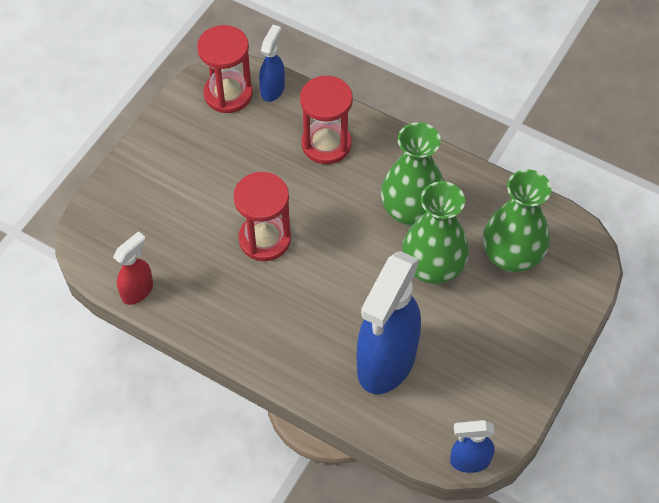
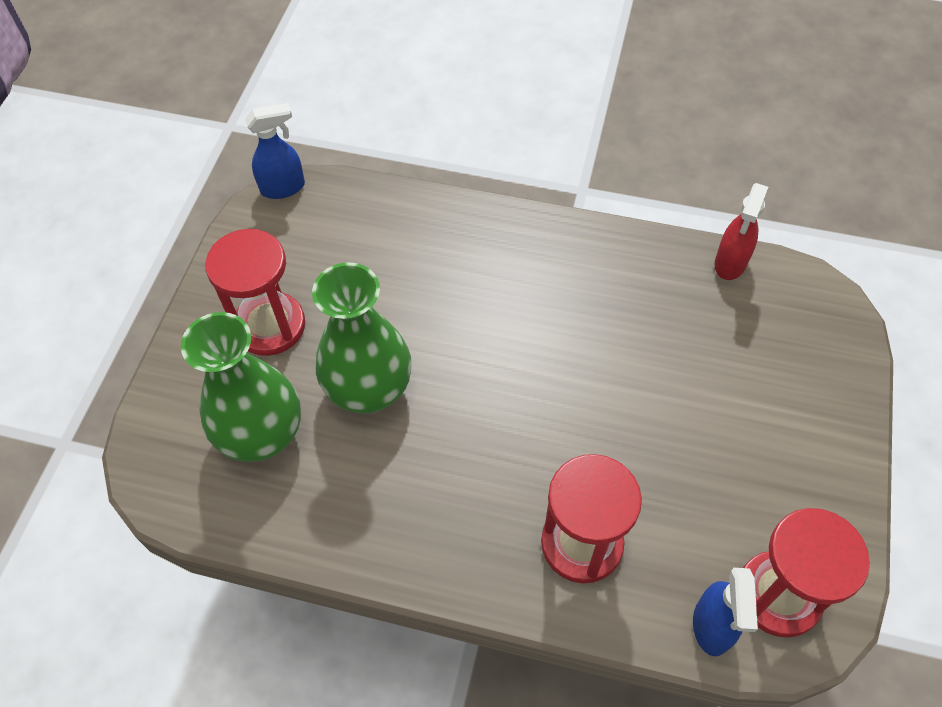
camera: 165 degrees right, 0 degrees up
(265, 239) = (607, 368): red hourglass -> red hourglass (270, 326)
(386, 362) = (400, 260): blue spray bottle -> none
(411, 211) = (419, 465): green vase -> none

